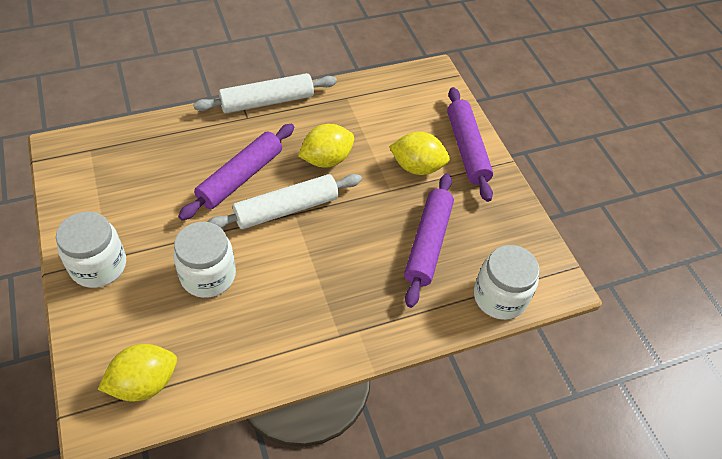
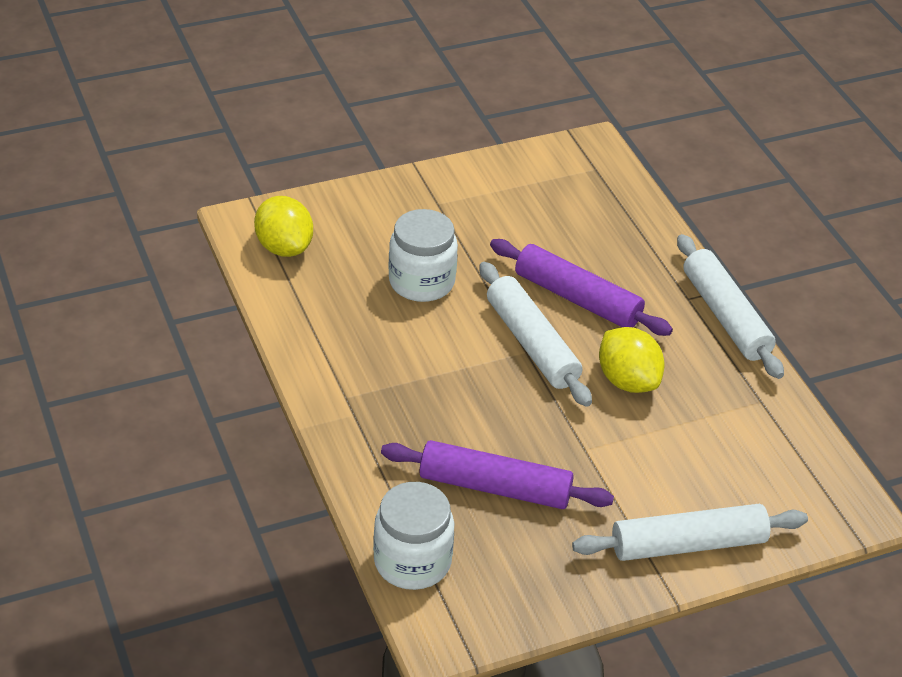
camera: 90 degrees right, 10 degrees down
(98, 266) = (426, 198): white jar -> none
(417, 167) = (636, 480): yellow lemon -> none
(467, 149) = (688, 544): purple rolling pin -> white rolling pin

